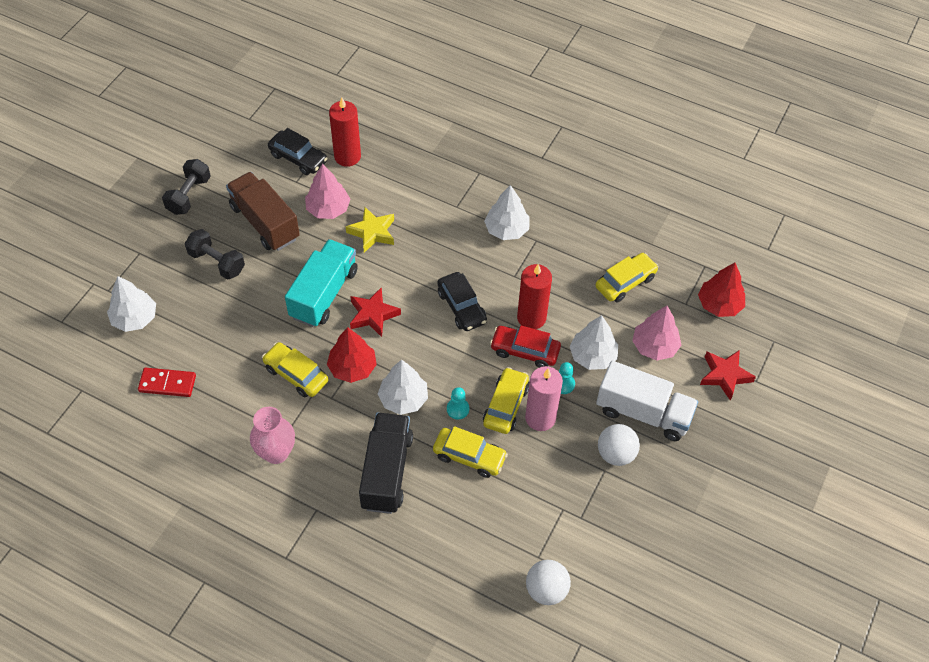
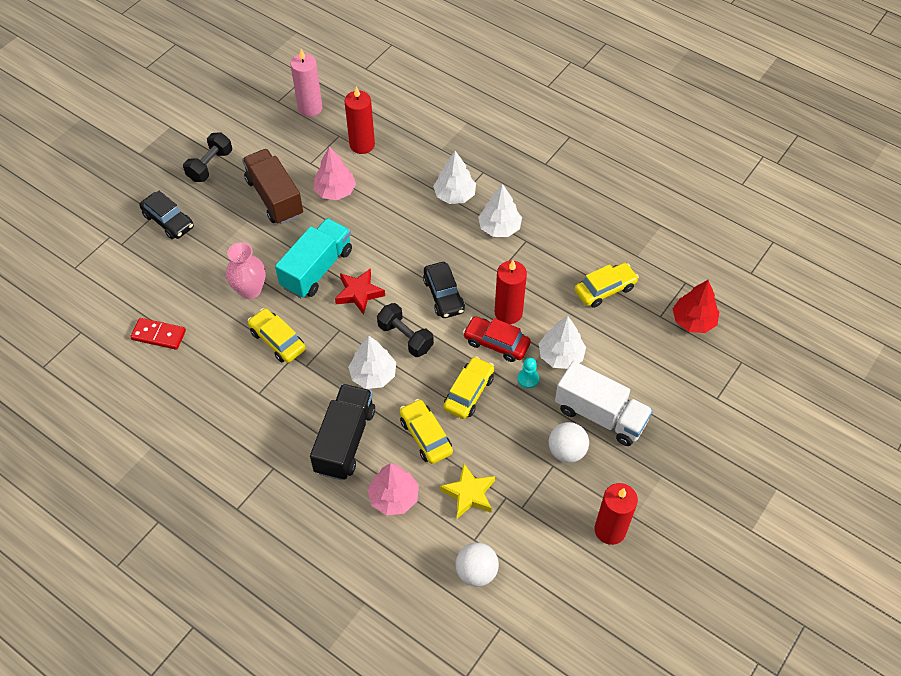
camera: 10 degrees right, 0 degrees up
(134, 318) = (140, 272): white tree -> white tree (454, 195)
(217, 262) = (224, 229): black dumbbell -> black dumbbell (405, 337)
(276, 453) = (246, 410): pink vase -> pink vase (250, 290)
(298, 158) = (316, 142): black car -> black car (168, 221)
(352, 368) = (331, 340): red tree -> none
(372, 232) = (372, 217): yellow star -> yellow star (469, 493)
(457, 409) = (422, 390): turquoise pawn -> none
(469, 456) = (425, 436): yellow car -> yellow car turned 150 degrees counterclockwise
(540, 418) = (500, 408): pink candle -> pink candle (310, 108)
(654, 346) = (622, 353): pink tree -> pink tree (394, 497)
(673, 529) = (610, 530): none -> red candle
(725, 375) = (687, 389): red star -> none

